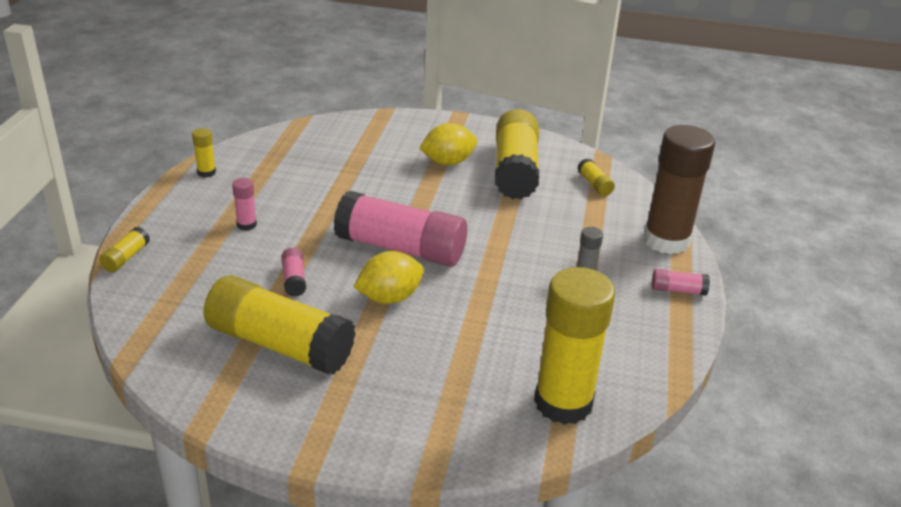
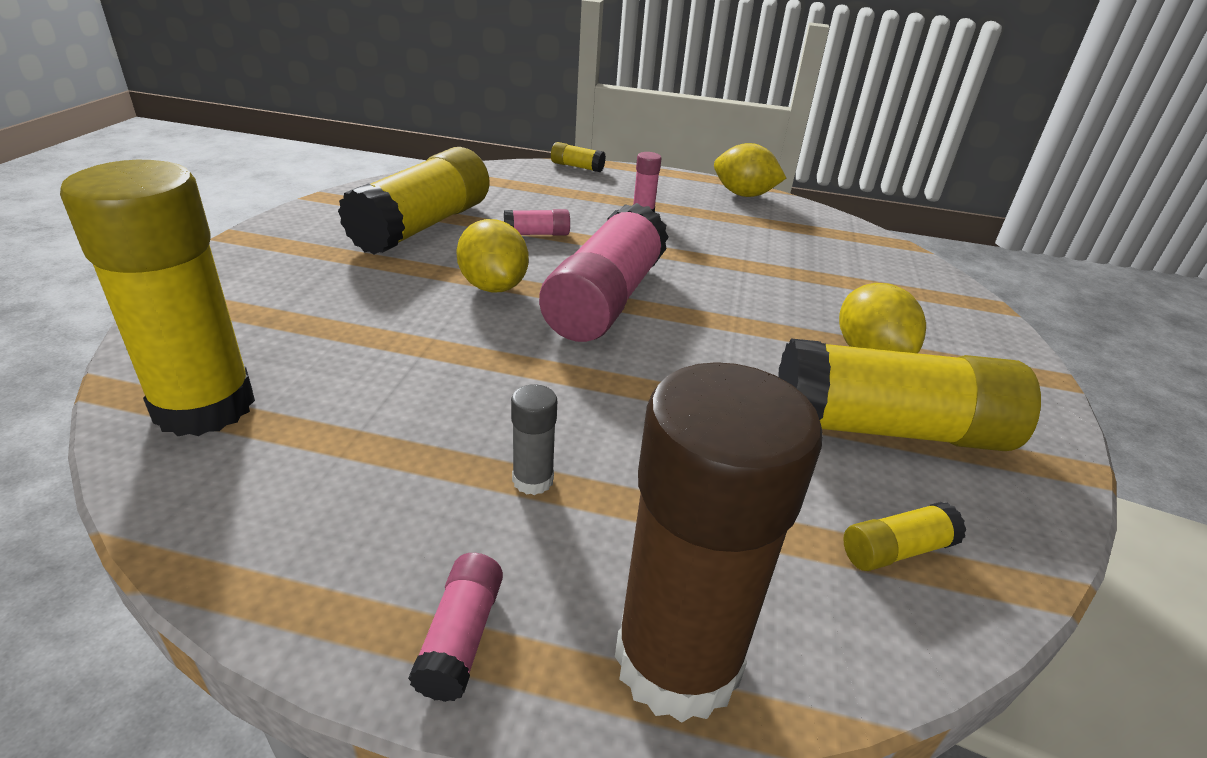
camera: 90 degrees right, 0 degrees up
(206, 172) = (743, 195): yellow glue stick -> yellow lemon

